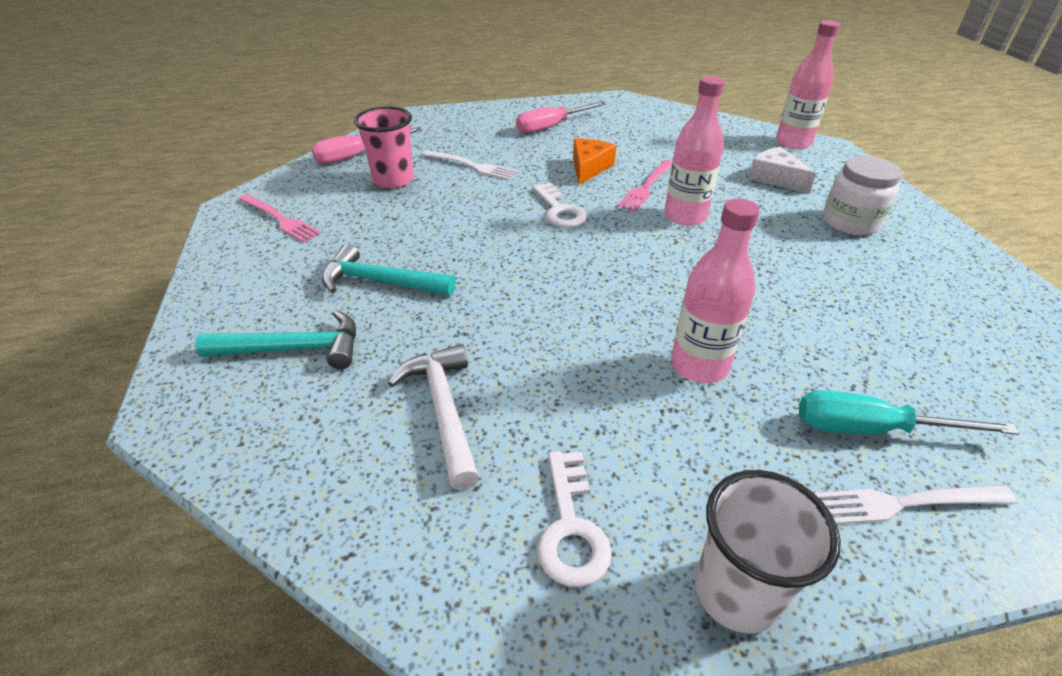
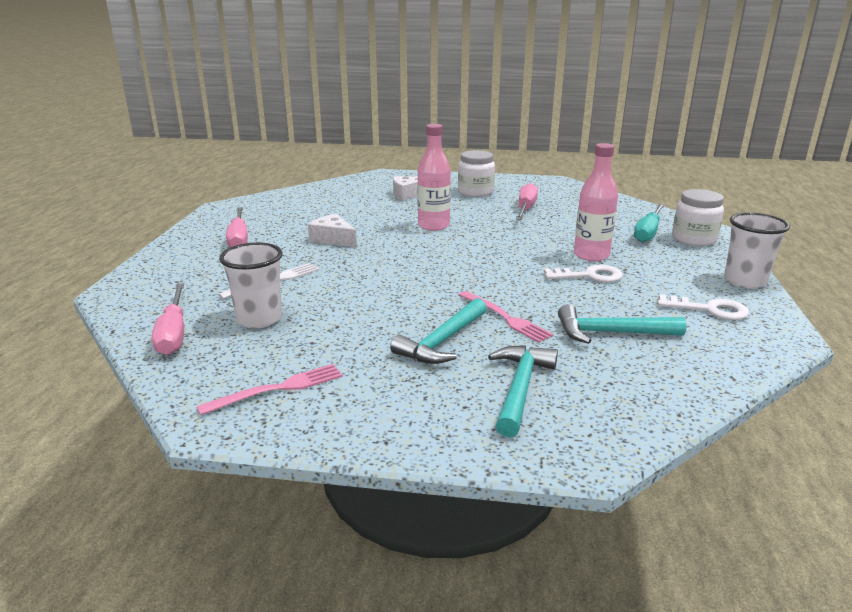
camera: 70 degrees left, 15 degrees down
(393, 180) = (259, 319): pink cup -> white cup
(443, 410) = (611, 333): white hammer -> turquoise hammer
(559, 210) = (390, 260): white key -> white key (589, 276)
(589, 168) = (333, 239): orange cheese -> white cheese
(646, 187) = (383, 228): pink fork -> pink fork (505, 318)
(793, 143) = (368, 180): pink bottle -> none
(833, 276) = (525, 209): none -> pink screwdriver
(904, 503) = (693, 239): white fork -> white jar

